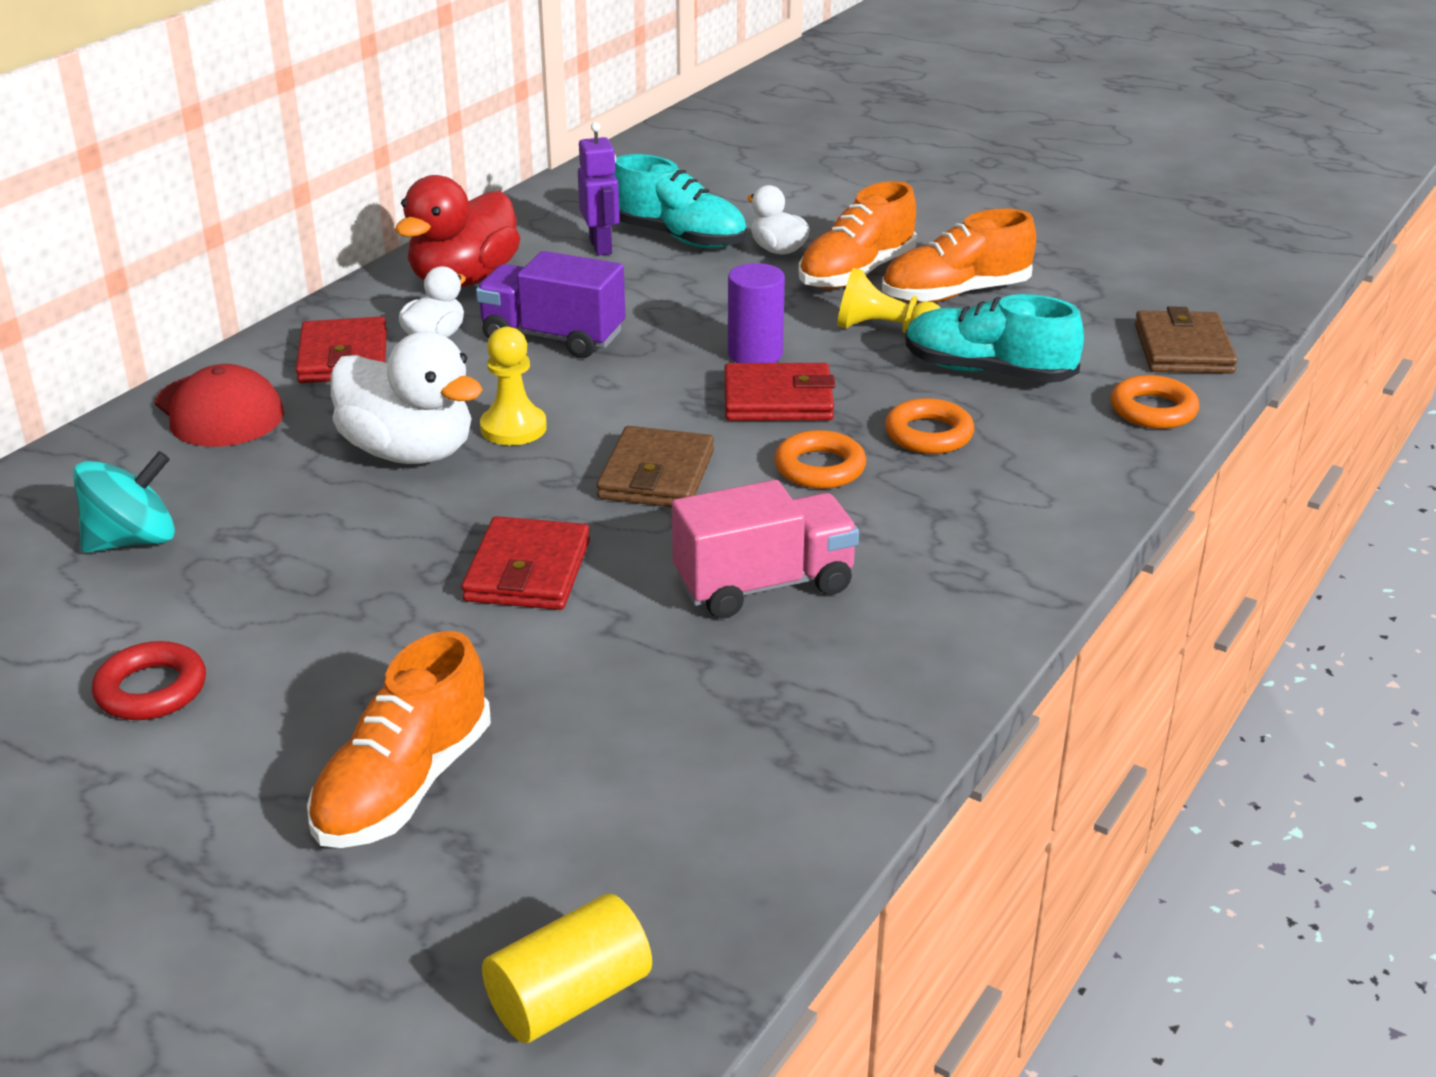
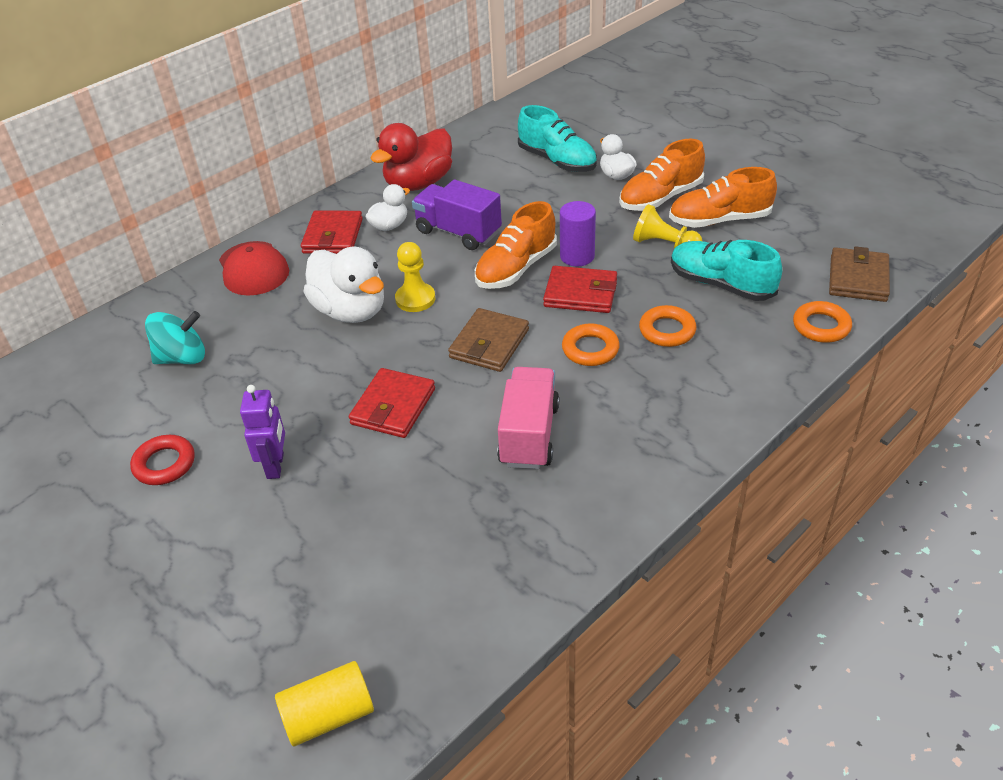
camera: 15 degrees right, 10 degrees up
(404, 786) = (280, 552): orange shoe -> orange shoe (516, 268)
(601, 247) = (507, 164): purple robot -> purple robot (276, 466)
(764, 585) = (529, 435): pink truck -> pink truck turned 75 degrees counterclockwise

